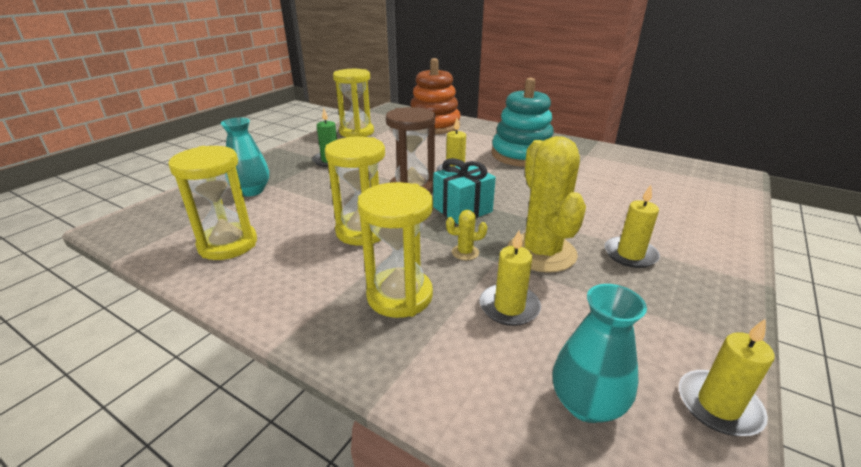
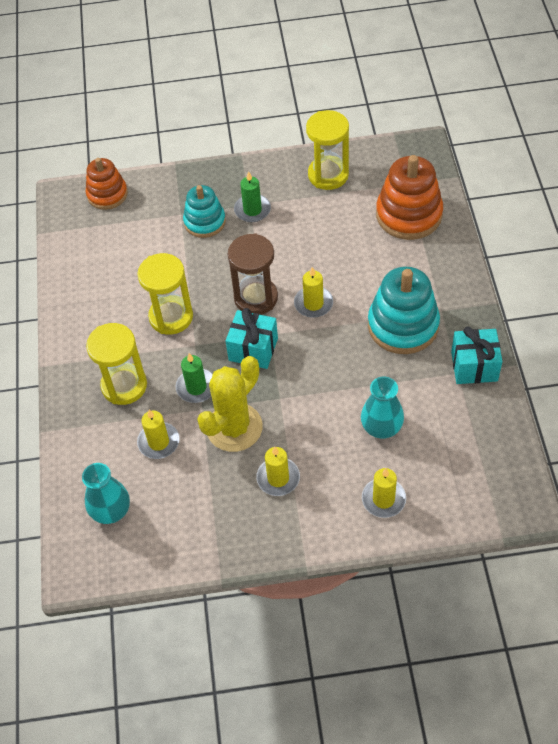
camera: 55 degrees right, 25 degrees up
(174, 205) = (107, 194): none -> orange stacking toy
(228, 244) = (96, 266): yellow hourglass -> none
(251, 191) = (161, 212): turquoise vase -> turquoise vase (381, 427)
(301, 179) = (204, 222): none -> turquoise stacking toy
(465, 252) = (196, 387): yellow cactus -> green candle
(586, 149) = (474, 366): none -> turquoise gift
(718, 405) = (154, 565): yellow candle -> yellow candle (383, 499)

